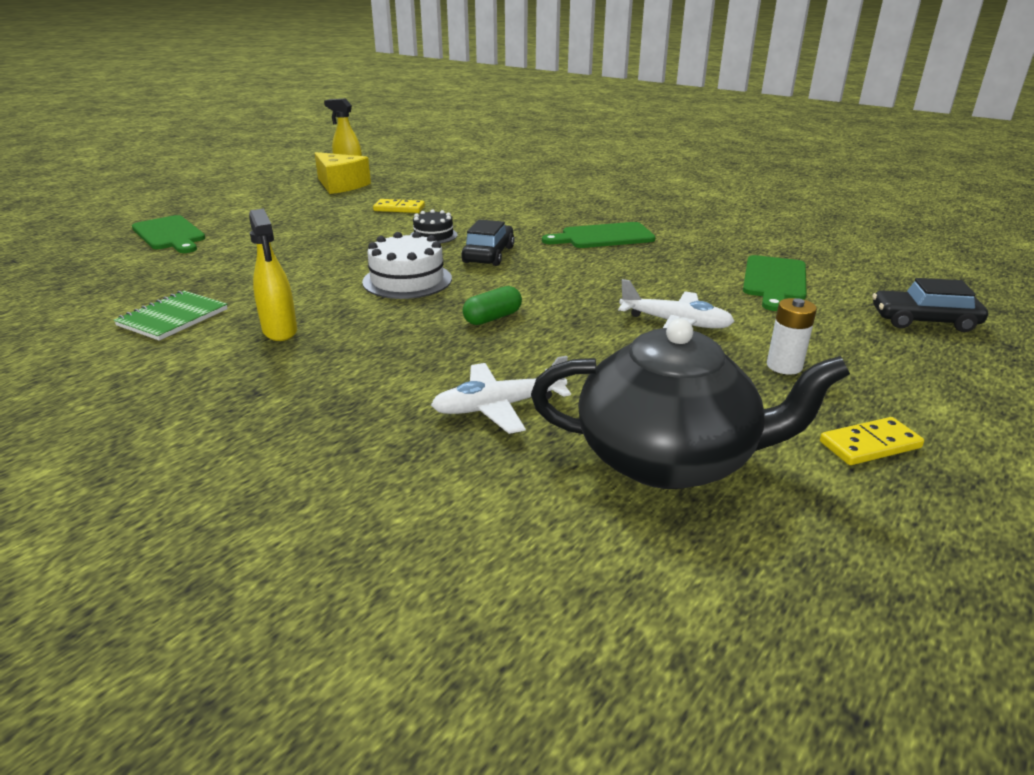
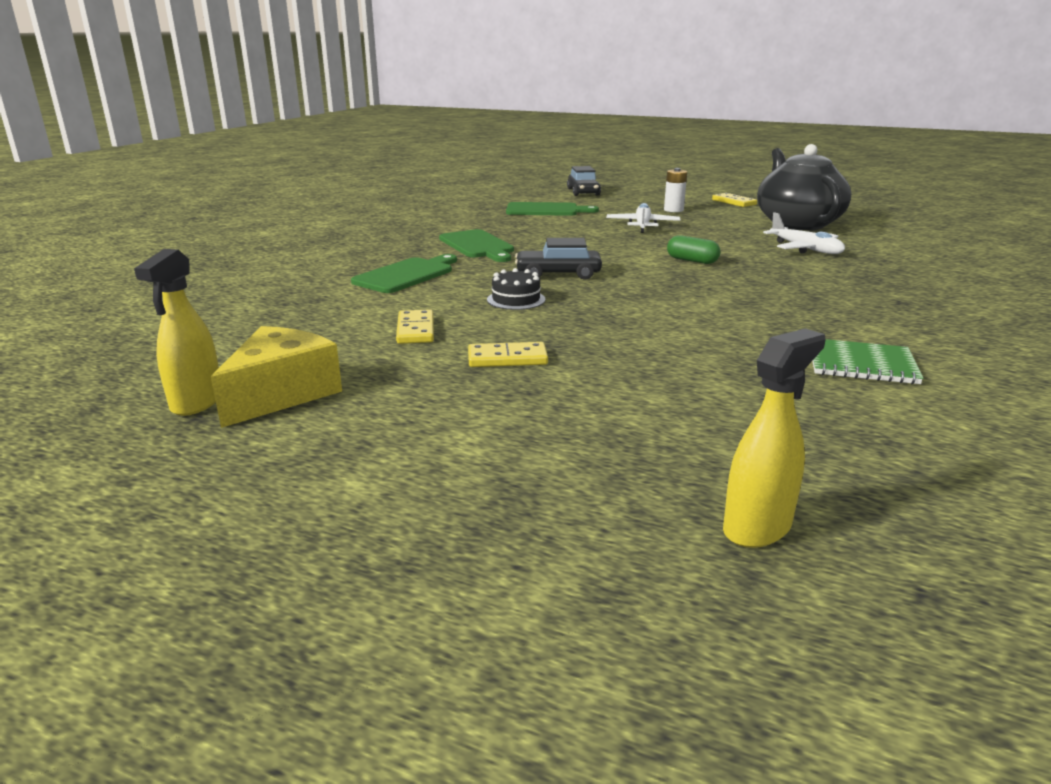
camera: 105 degrees left, 5 degrees down
(170, 234) = (640, 467): green cutting board -> green cutting board (407, 275)
(280, 331) = (812, 315): yellow spray bottle -> yellow spray bottle (757, 528)
(327, 224) = (507, 358): none -> yellow domino
(407, 280) = (651, 292): white cake -> none

